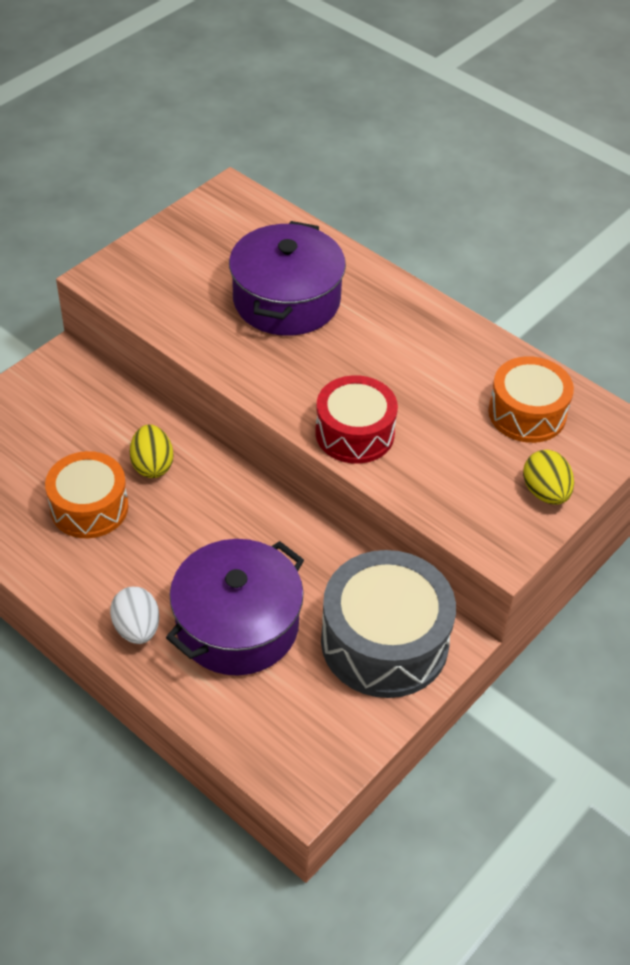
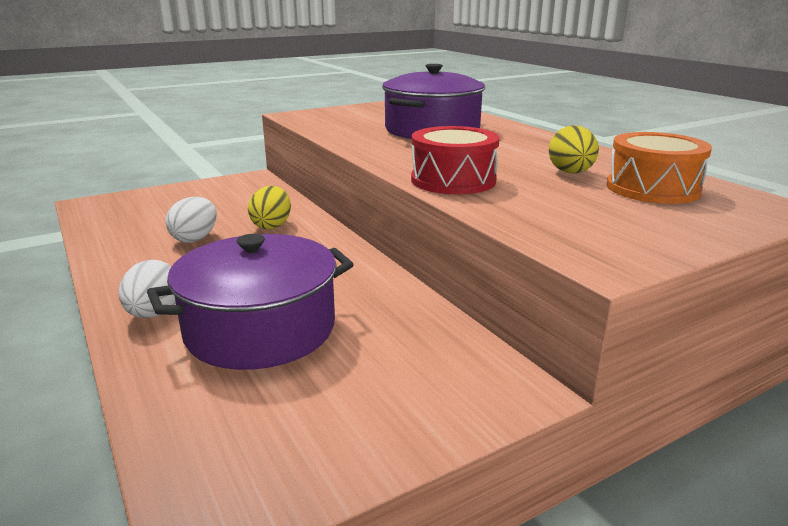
camera: 20 degrees right, 25 degrees down
(89, 507) = (195, 238): orange drum -> white egg
(384, 642) = (427, 373): grey drum -> none
(545, 492) = (671, 231): yellow egg -> yellow egg (570, 173)

